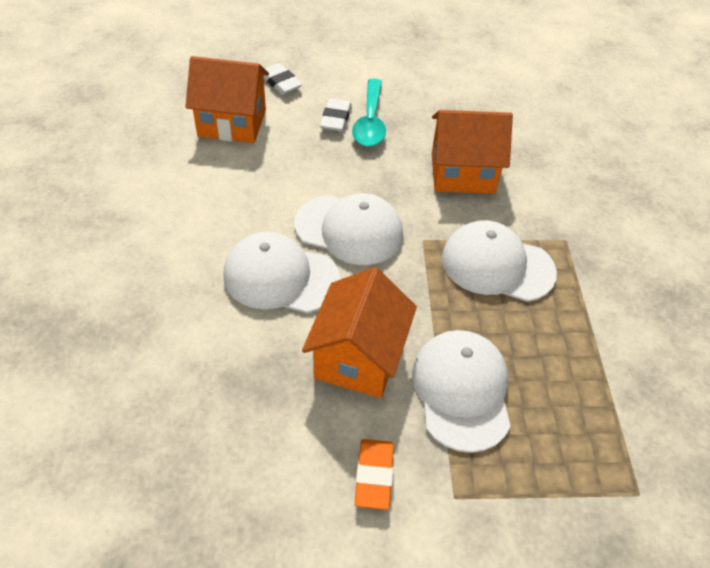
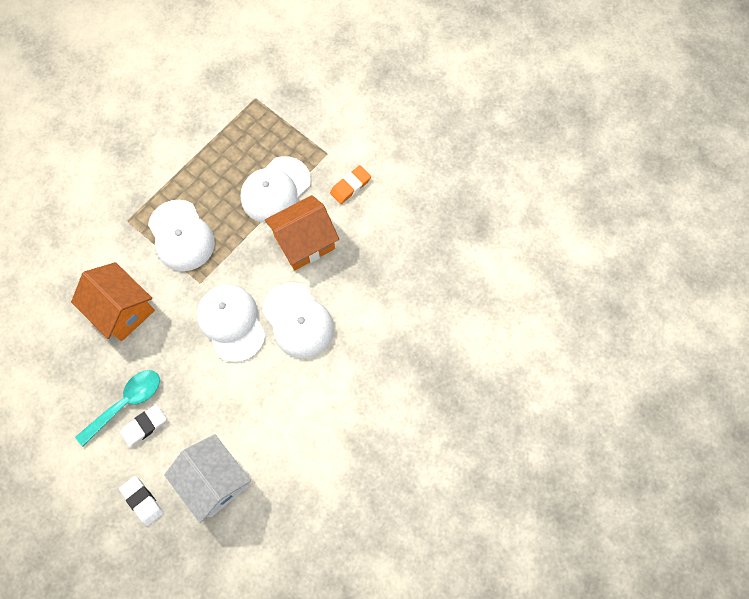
camera: 135 degrees left, 20 degrees up
(232, 123) = (215, 481): orange house -> white house
(280, 82) = (142, 501): white eraser -> white eraser turned 45 degrees counterclockwise

